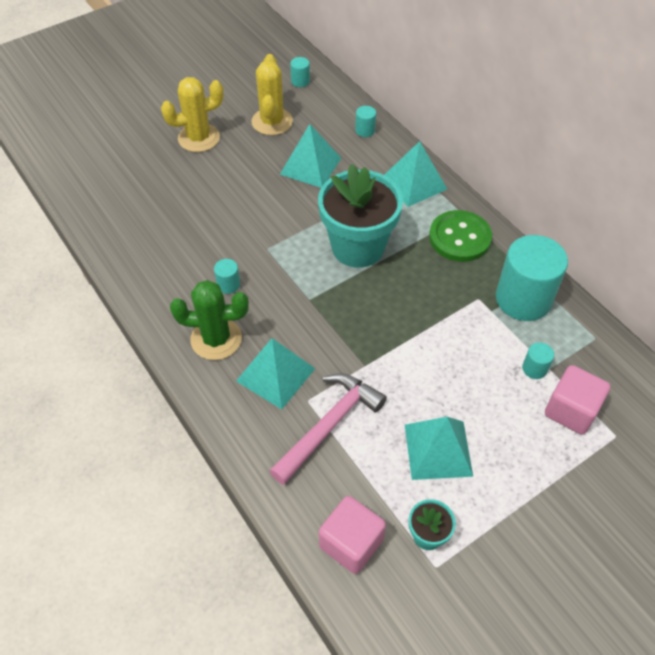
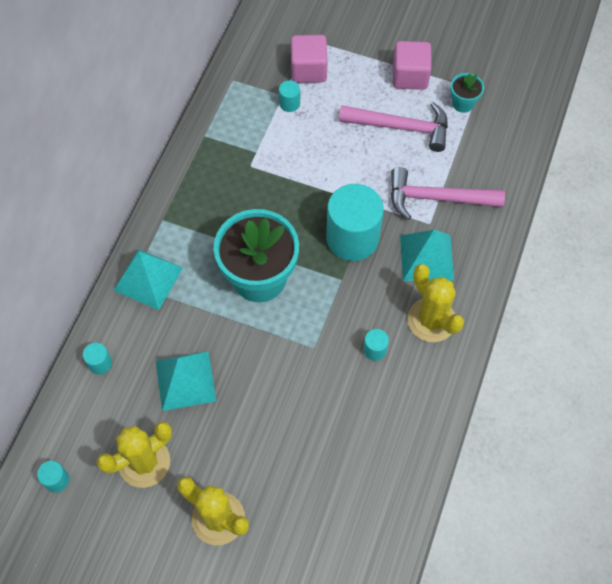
camera: 125 degrees left, 10 degrees up
(216, 339) = (431, 320): green cactus -> yellow cactus
(351, 543) = (503, 139): pink cube -> pink cube (410, 76)
(438, 449) = (400, 127): turquoise pyramid -> pink hammer
(459, 238) = (193, 210): green button -> none
(523, 299) = (228, 137): turquoise cylinder -> turquoise cylinder (352, 238)

